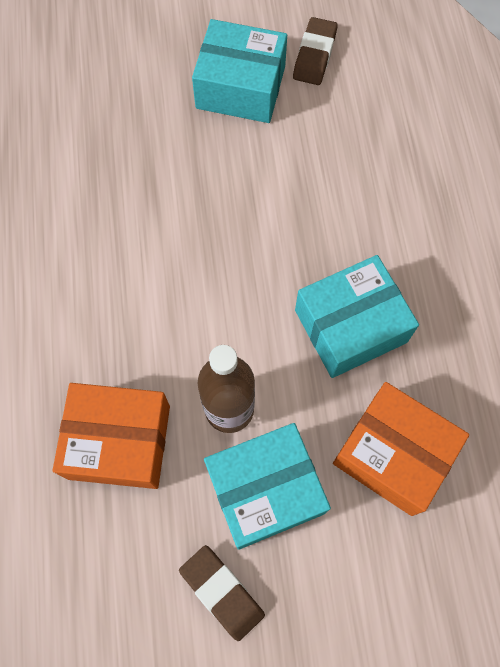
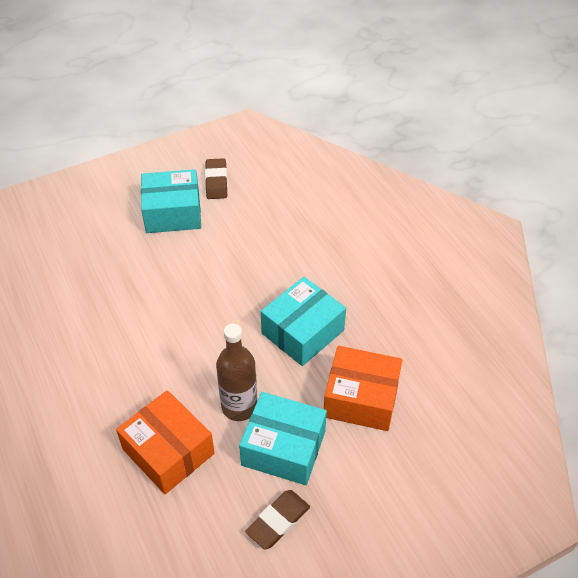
camera: 20 degrees left, 20 degrees down
(119, 442) = (168, 451): orange box -> orange box turned 60 degrees clockwise
(222, 592) = (278, 521): brown eraser -> brown eraser turned 75 degrees counterclockwise
(265, 490) = (283, 448): turquoise box -> turquoise box turned 60 degrees clockwise

